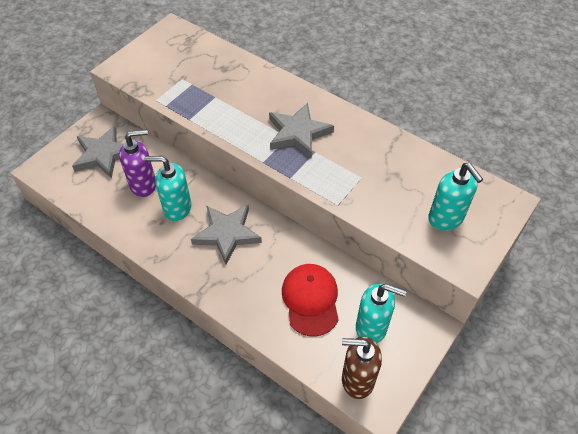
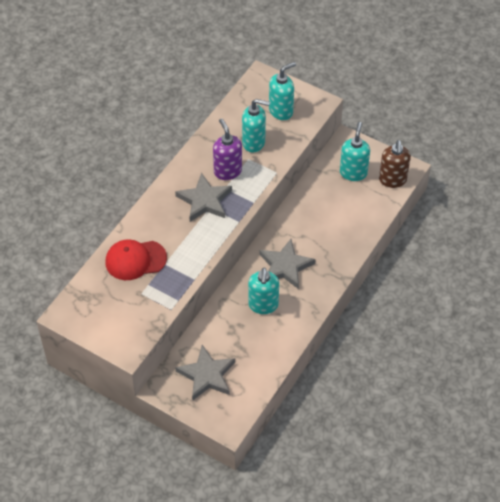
camera: 95 degrees left, 0 degrees up
(143, 185) = (240, 335): purple soap dispenser -> purple soap dispenser (227, 171)
(310, 300) = (337, 208): red cap -> red cap (135, 260)
(388, 185) = (254, 142): none -> turquoise soap dispenser

